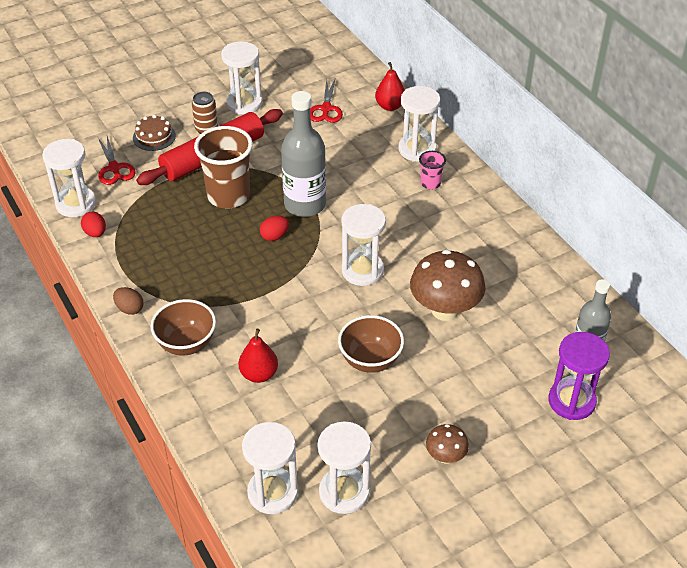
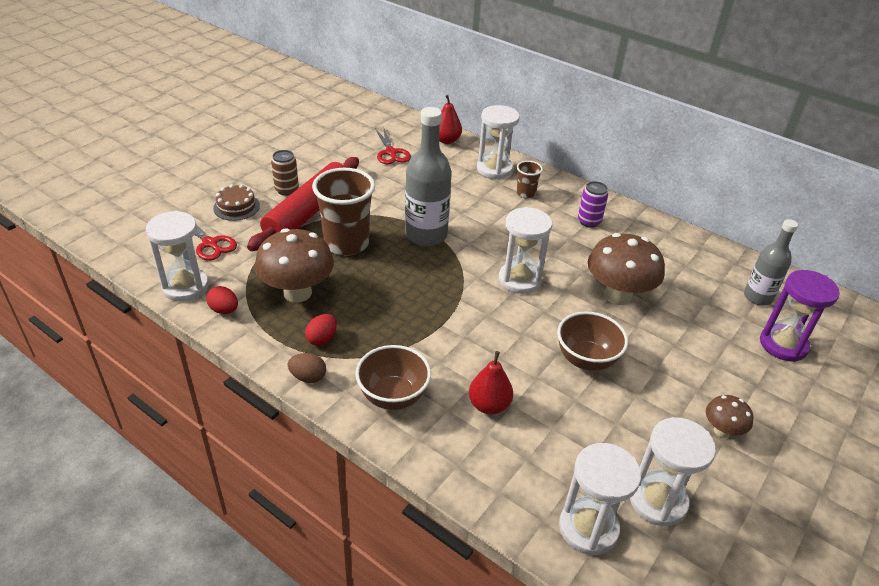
camera: 25 degrees left, 5 degrees down
(161, 232) = (297, 293): none -> brown mushroom
(244, 103) = (310, 162): white hourglass -> none
(274, 236) = (416, 269): red egg -> red egg (322, 339)
(430, 183) = (526, 193): pink cup -> brown cup
(473, 228) = (589, 221): none -> purple can

